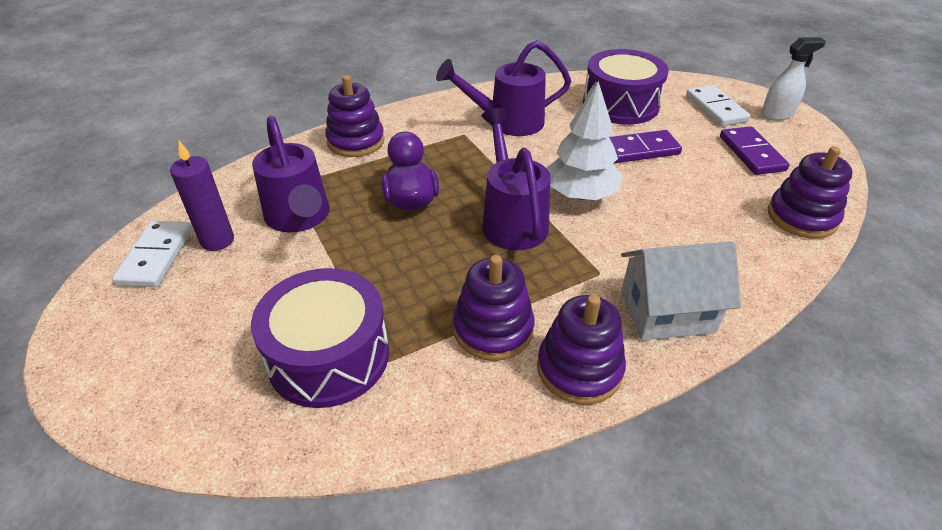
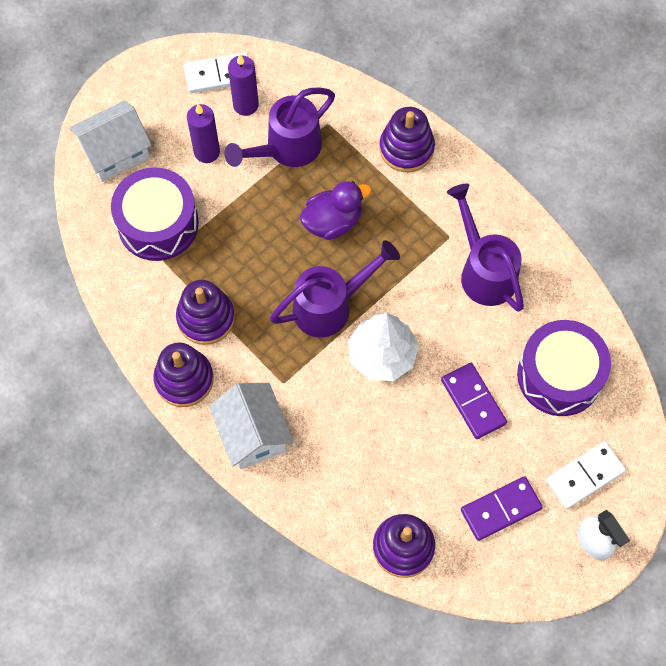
camera: 75 degrees right, 25 degrees up
(182, 387) = (115, 153): none -> white house
(255, 286) = (207, 152): none -> purple candle

